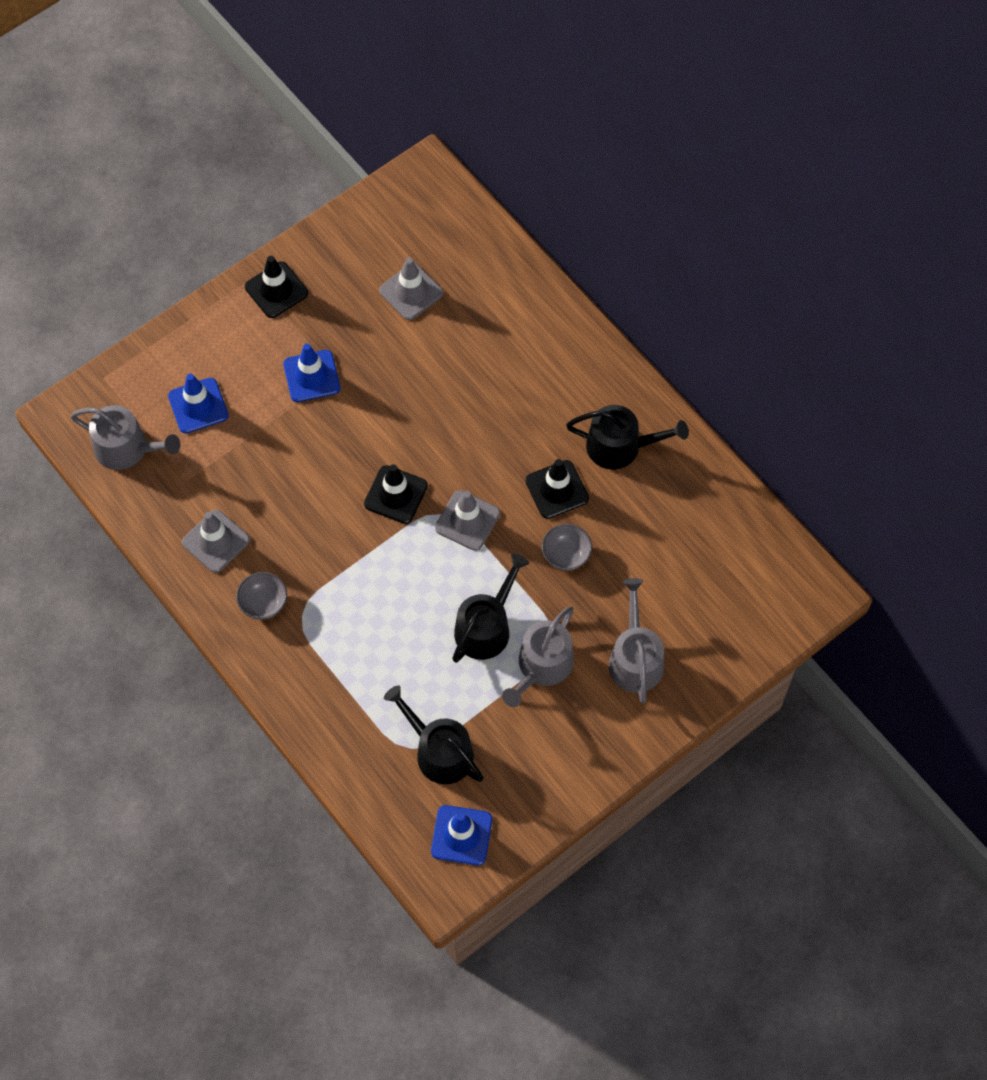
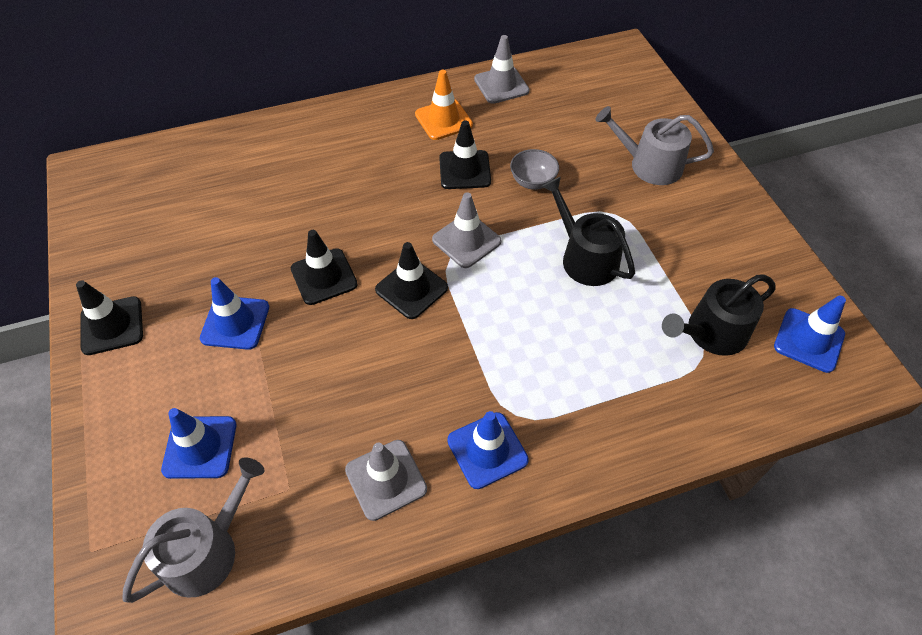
camera: 70 degrees left, 10 degrees down
(263, 603) = (487, 450): grey bowl -> blue traffic cone
(382, 421) = (324, 277): none -> black traffic cone
(411, 292) = (198, 215): grey traffic cone -> grey traffic cone (501, 85)
(541, 667) = (639, 228): grey watering can -> none
(620, 446) = (443, 120): black watering can -> orange traffic cone

